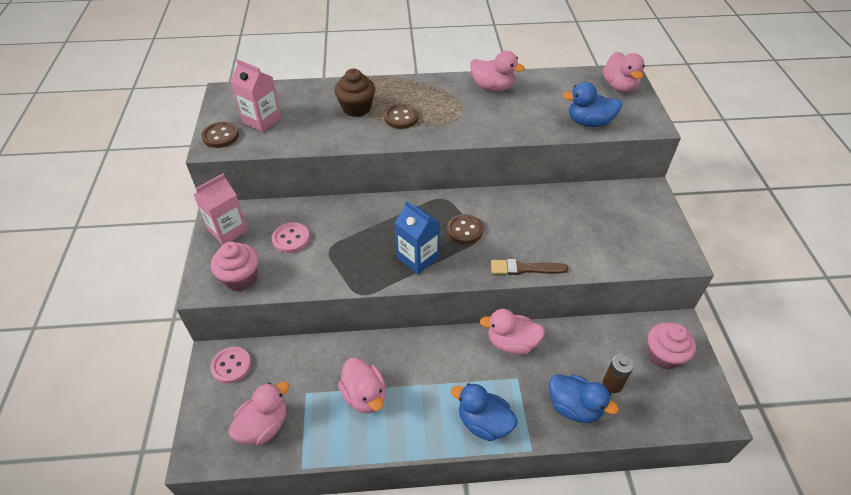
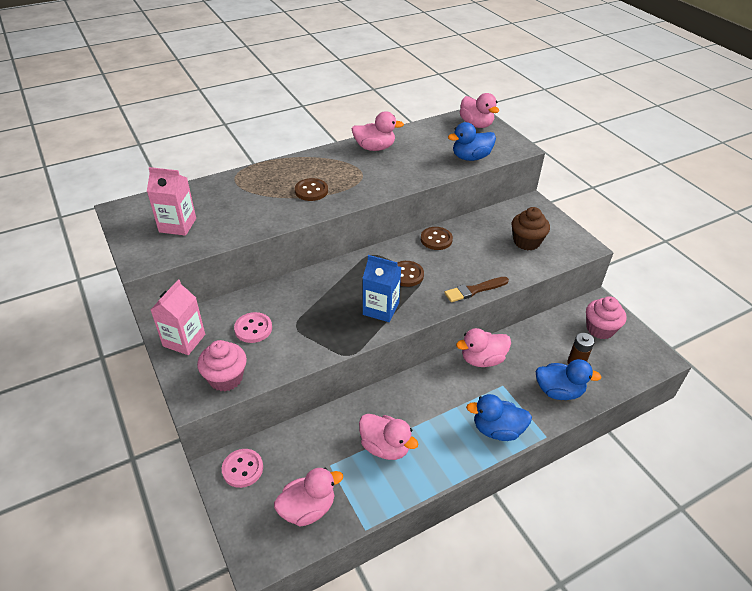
camera: 25 degrees left, 5 degrees down
(220, 136) = (144, 250): brown button -> brown button (436, 239)
(264, 426) = (308, 508): pink duck -> pink duck turned 45 degrees clockwise
(356, 108) = (264, 193): brown cupcake -> brown cupcake (526, 242)

